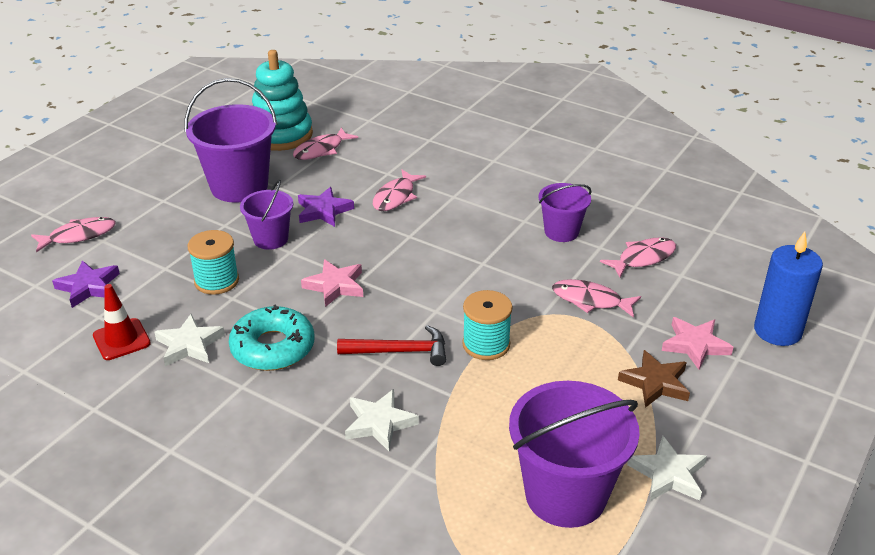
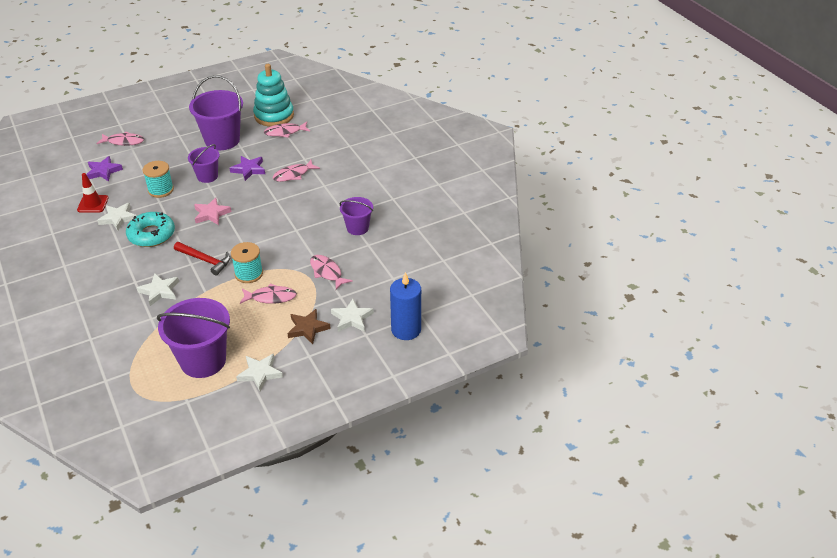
camera: 30 degrees right, 5 degrees up
(643, 258) = (383, 260): pink fish -> pink fish (271, 297)
(695, 345) = (352, 318): pink star -> white star

